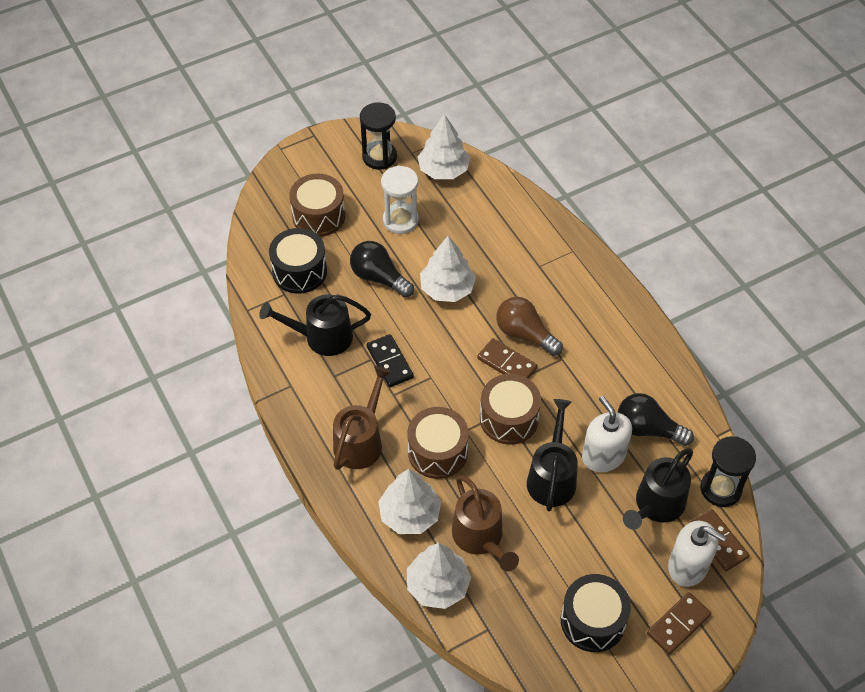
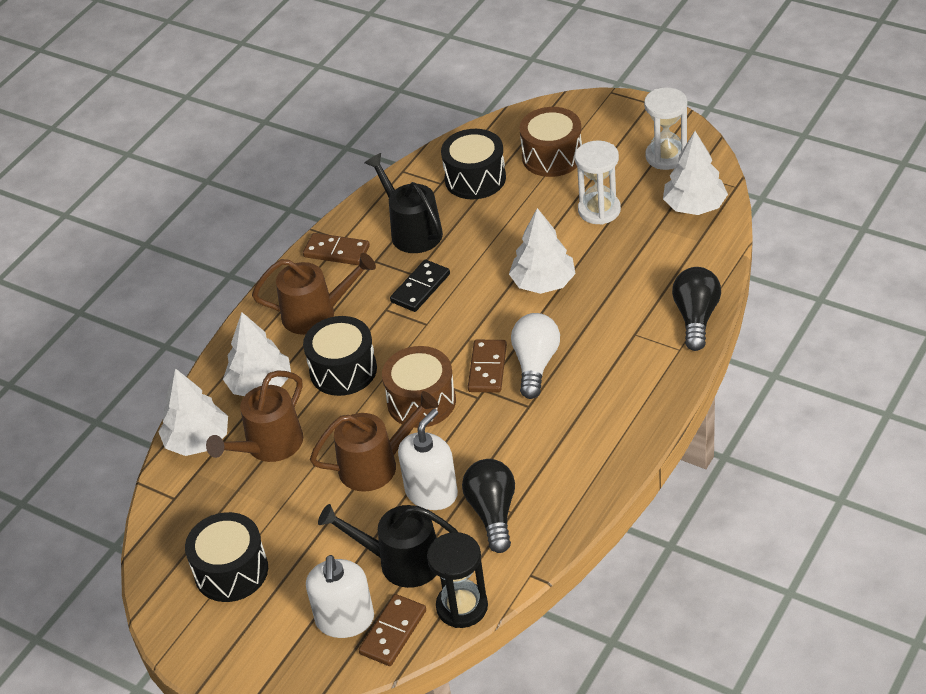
camera: 65 degrees right, 10 degrees down
(379, 157) = (666, 156): black hourglass -> white hourglass
(379, 277) = (514, 231): black light bulb -> black light bulb (696, 317)
(437, 452) = (343, 370): brown drum -> black drum
(524, 334) = (535, 364): brown light bulb -> white light bulb
(552, 477) = (375, 465): black watering can -> brown watering can
(678, 624) = (270, 641): brown domino -> brown domino (336, 251)

